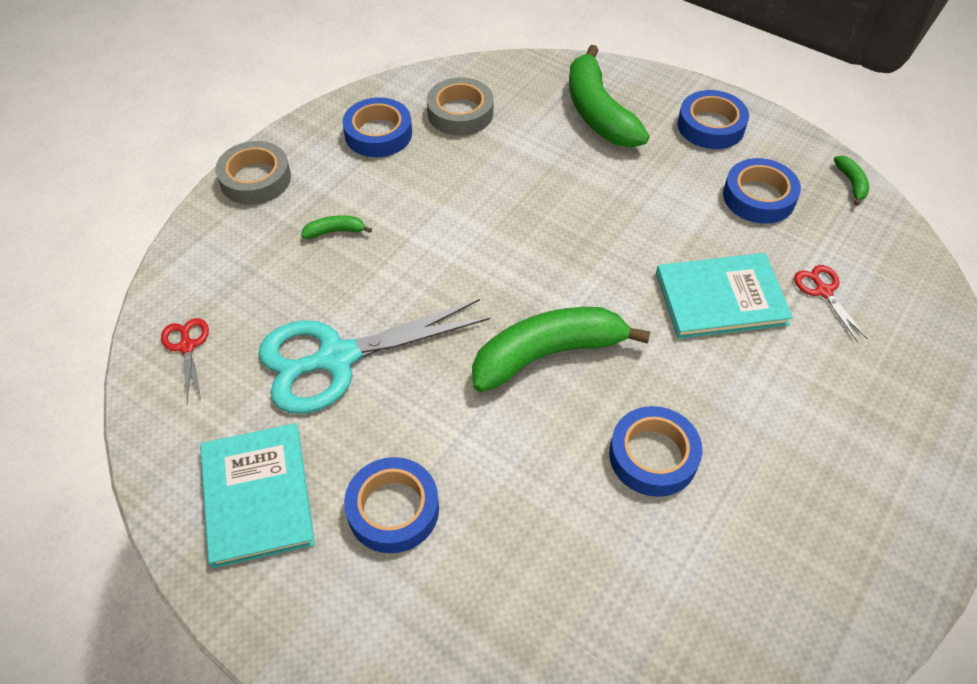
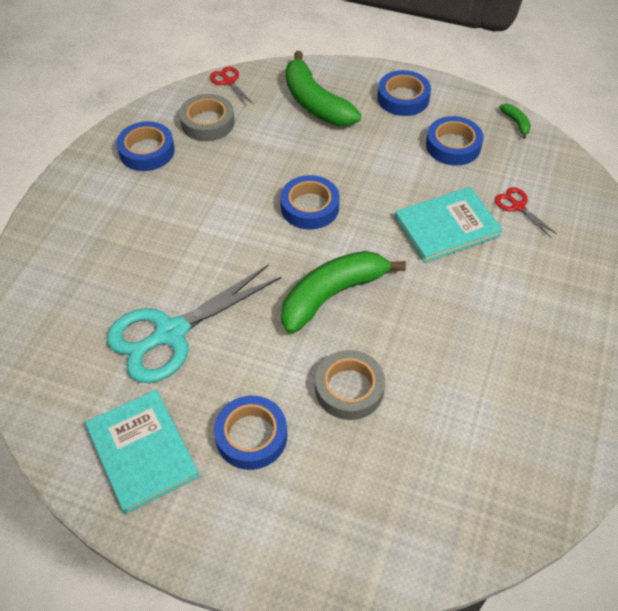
camera: 15 degrees left, 0 degrees up
(187, 346) = (45, 351): red scissors -> red scissors (229, 82)
(255, 179) = (57, 206): grey tape -> grey tape (349, 389)
(335, 231) = (137, 235): green banana -> none
(653, 456) = (431, 352): blue tape -> blue tape (309, 207)

